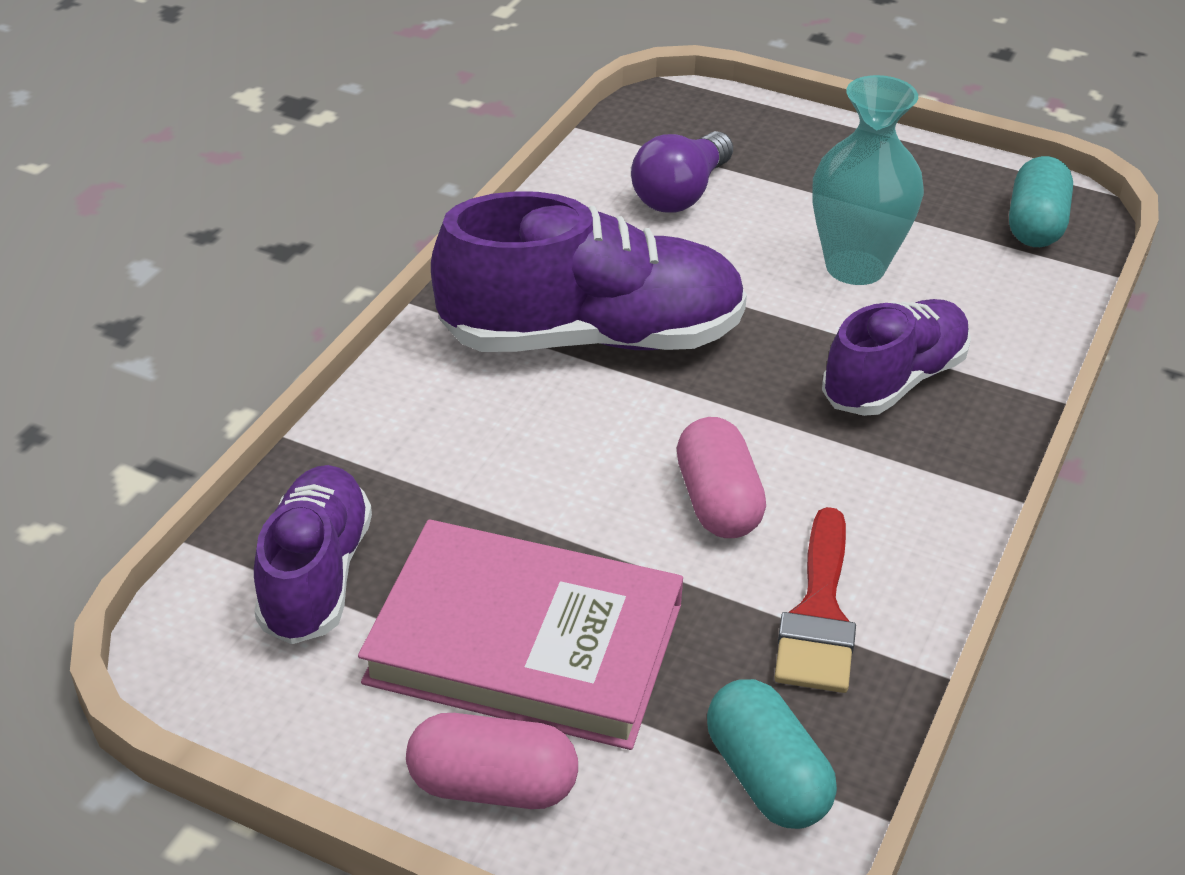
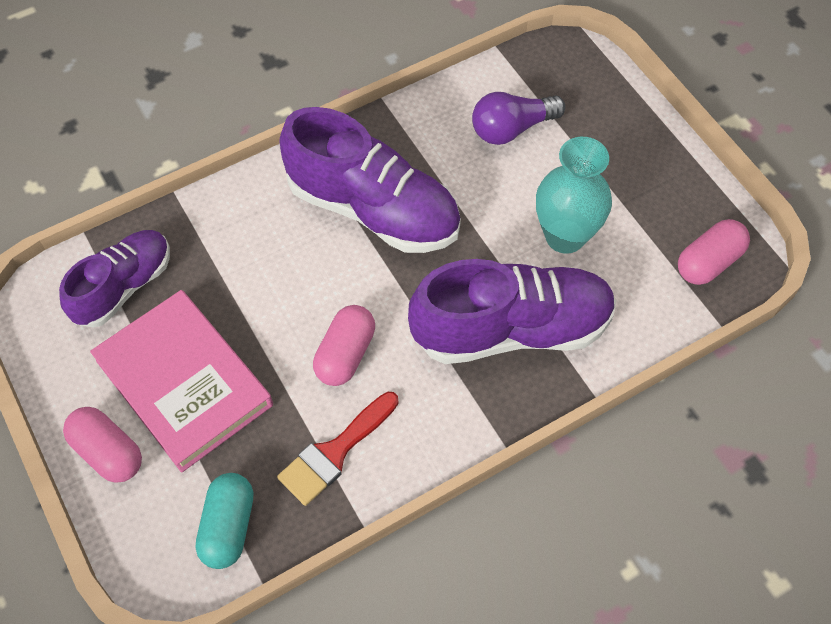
camera: 35 degrees right, 20 degrees up
(894, 381) = (511, 329): purple shoe -> purple shoe, size x1.61
(1035, 225) = (708, 262): turquoise capsule -> pink capsule

